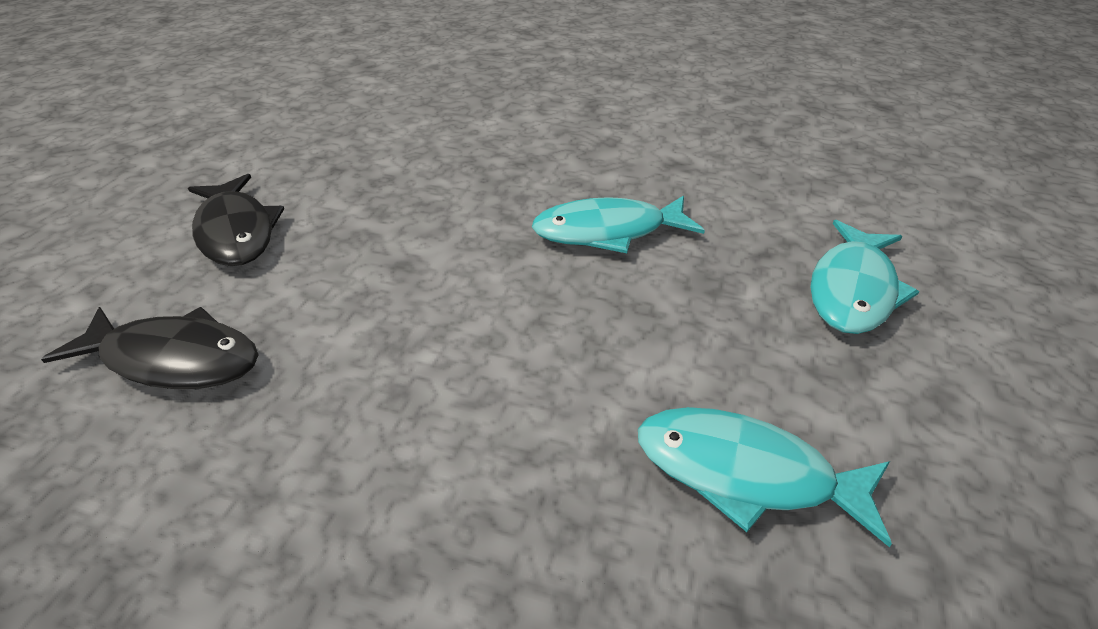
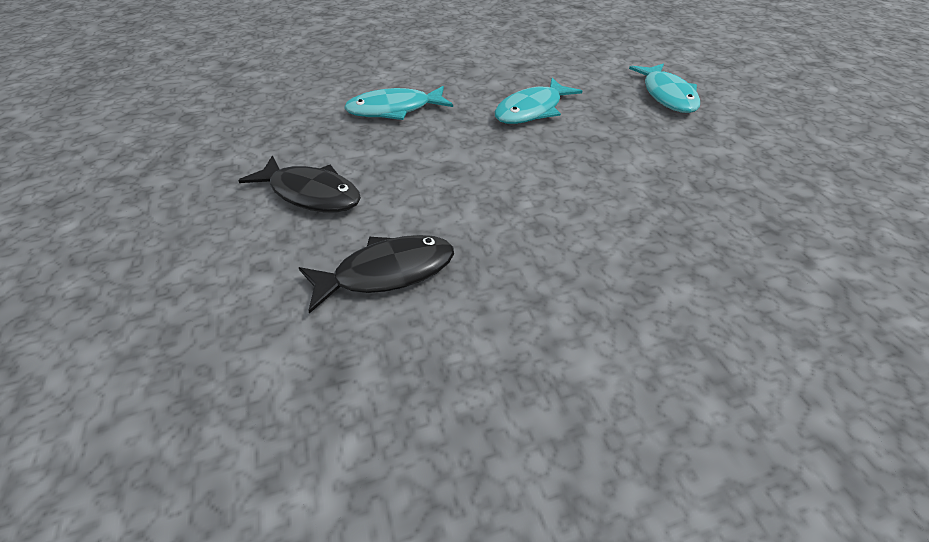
camera: 35 degrees left, 5 degrees up
(745, 474) = (717, 184): turquoise fish -> turquoise fish (394, 110)

